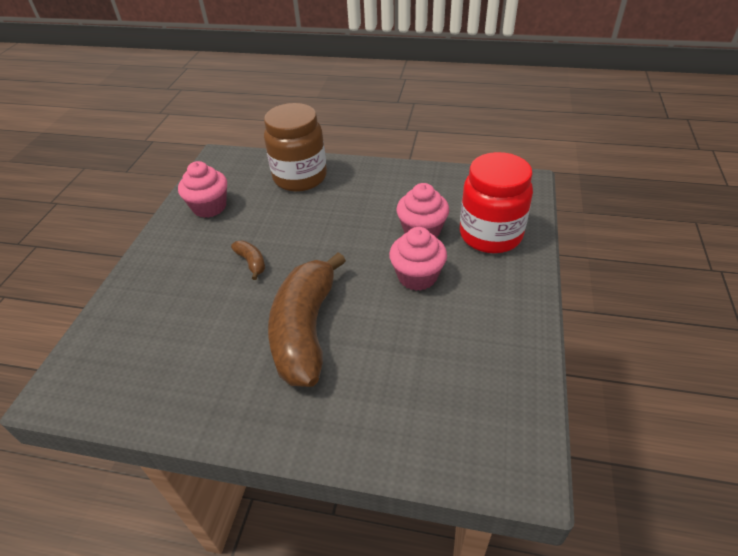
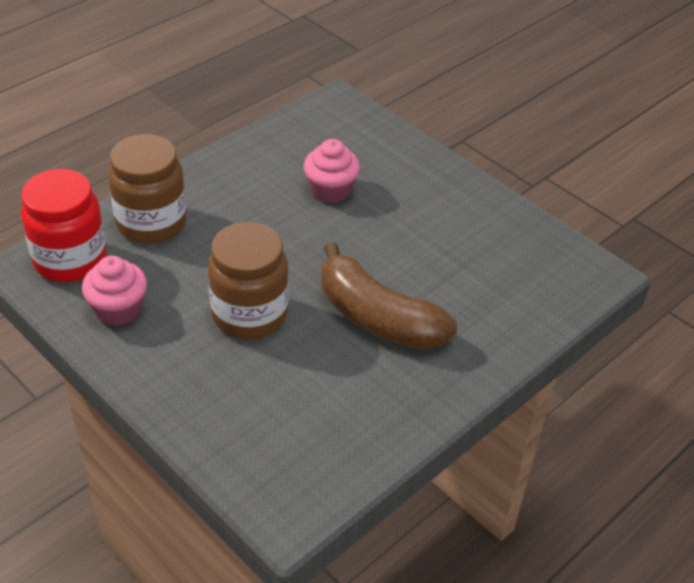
camera: 60 degrees left, 0 degrees up
(251, 262) = (249, 314): brown banana -> brown jar
(417, 276) = (383, 223): pink cupcake -> none
(490, 235) = (379, 157): red jar -> red jar (70, 260)

